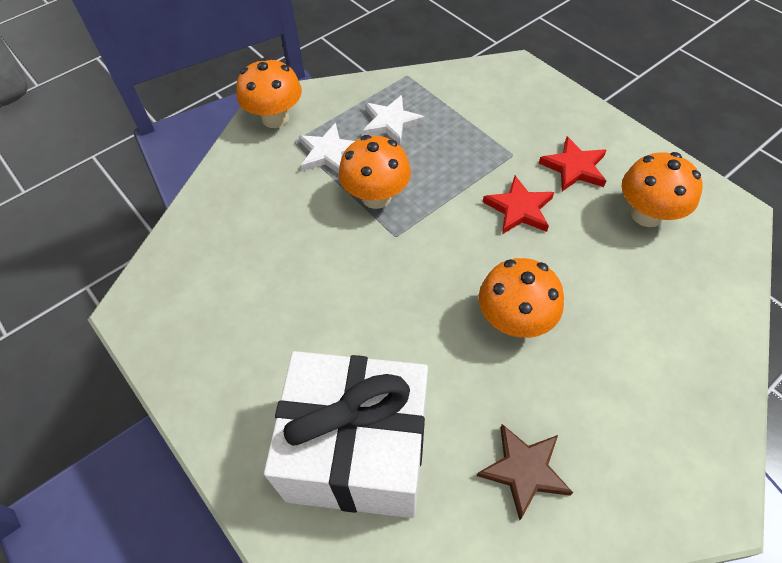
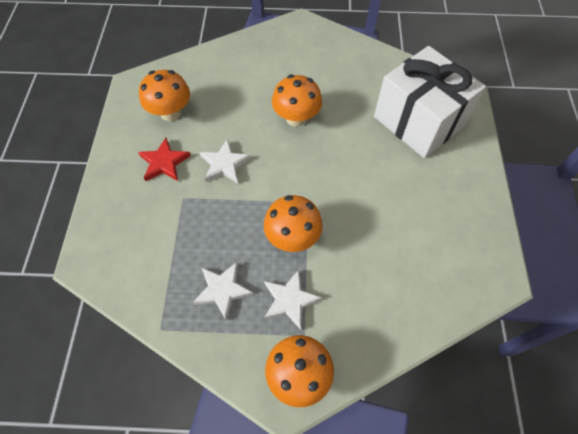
camera: 140 degrees left, 5 degrees up
(519, 209) = (224, 164): red star -> white star
(524, 470) = (356, 71): brown star -> none

